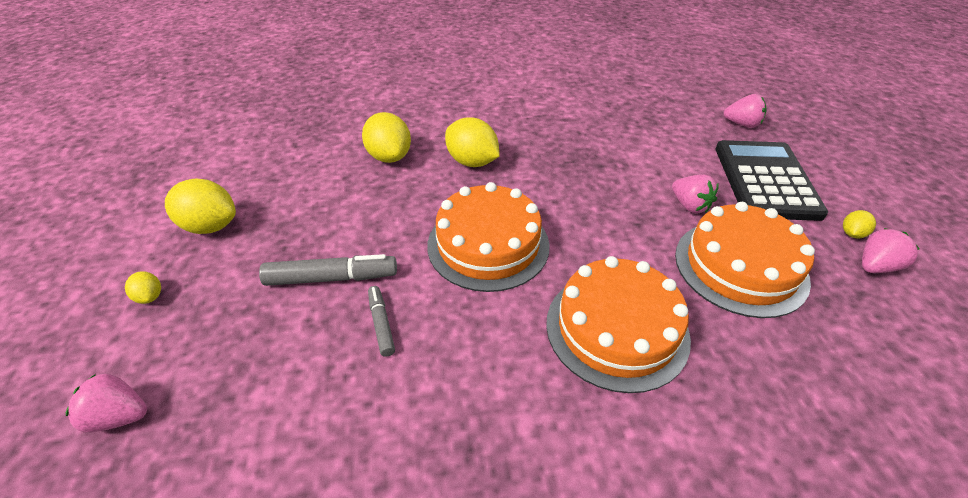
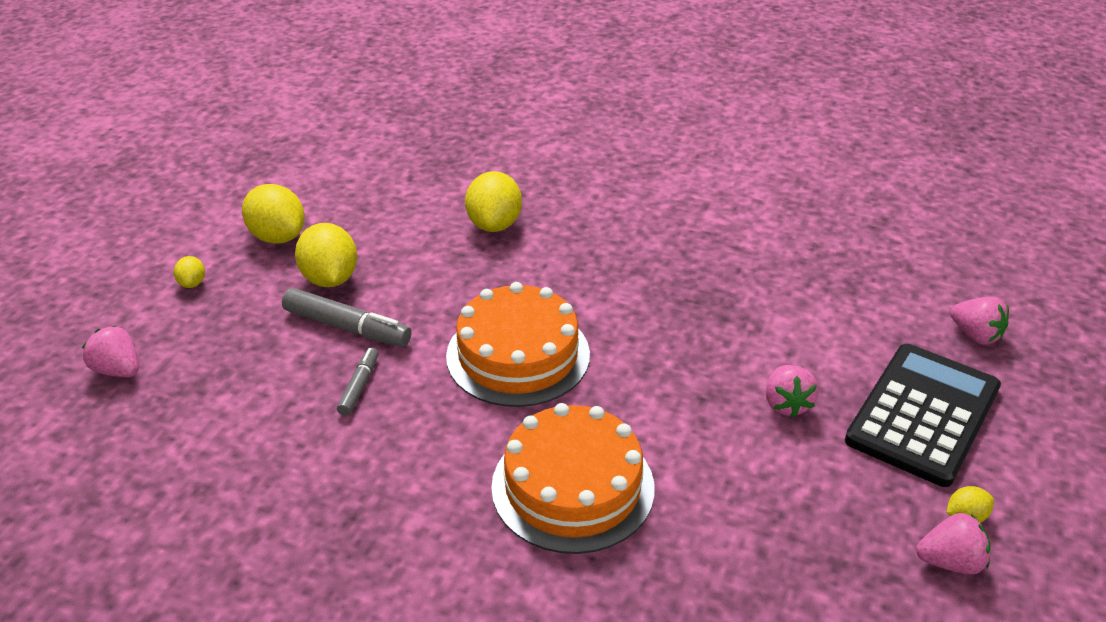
camera: 30 degrees right, 5 degrees down
(472, 162) = (578, 261): yellow lemon -> yellow lemon (330, 278)
(740, 267) = (774, 490): orange cake -> none

